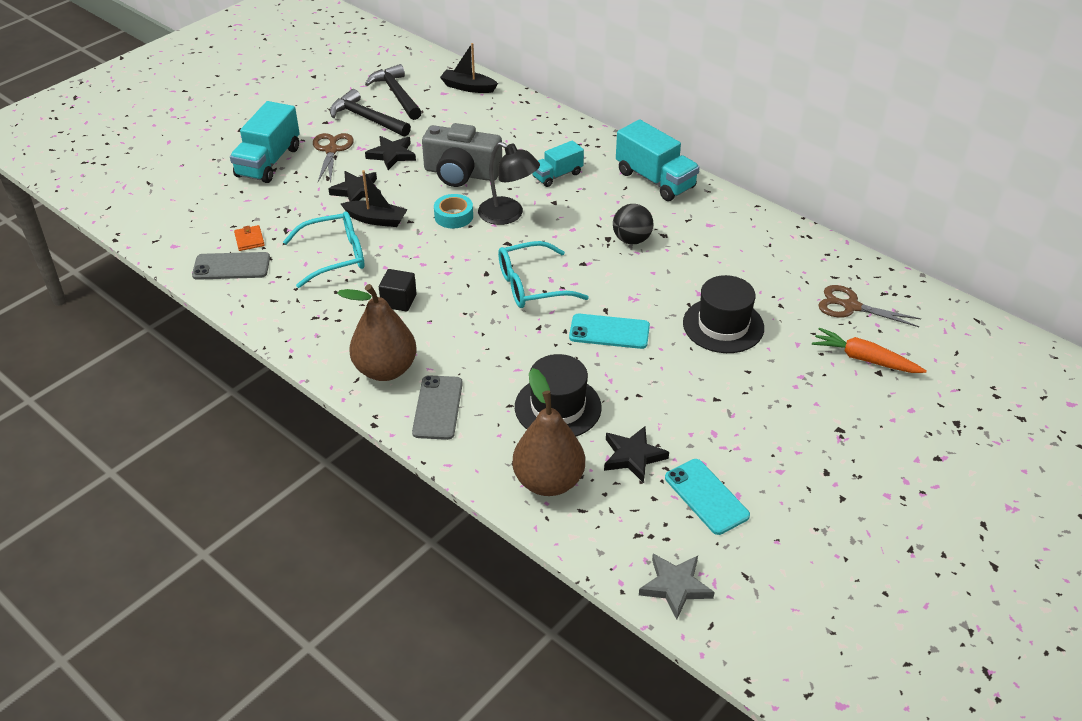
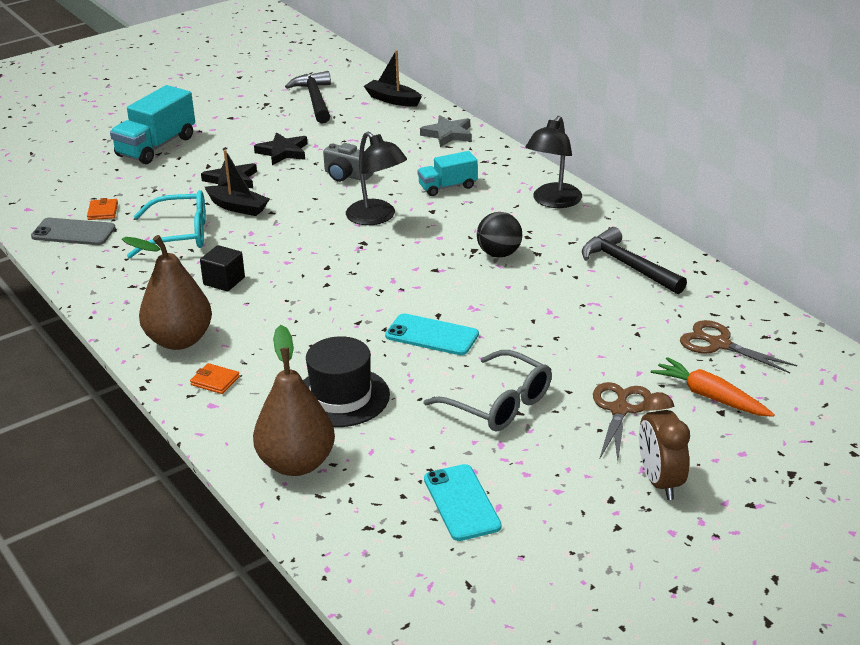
camera: 15 degrees right, 10 degrees down
(331, 150) = (224, 142): brown scissors -> brown scissors (619, 409)
(367, 118) = (274, 118): black hammer -> black hammer (628, 266)
(437, 407) = (215, 381): grey phone -> orange wallet
(453, 216) = (319, 212): turquoise tape -> none
(461, 173) = (346, 175): grey camera -> grey camera, size x0.59
(531, 285) = (369, 283): turquoise glasses -> none
(633, 456) = (399, 453): black star -> none
(655, 180) = (553, 201): turquoise truck -> black lamp
(675, 586) = (384, 582): grey star -> grey star (448, 134)
(695, 393) = (499, 404): none -> grey glasses
(723, 325) = (561, 345): black hat -> none
(858, 448) = (660, 482): none -> brown clock

